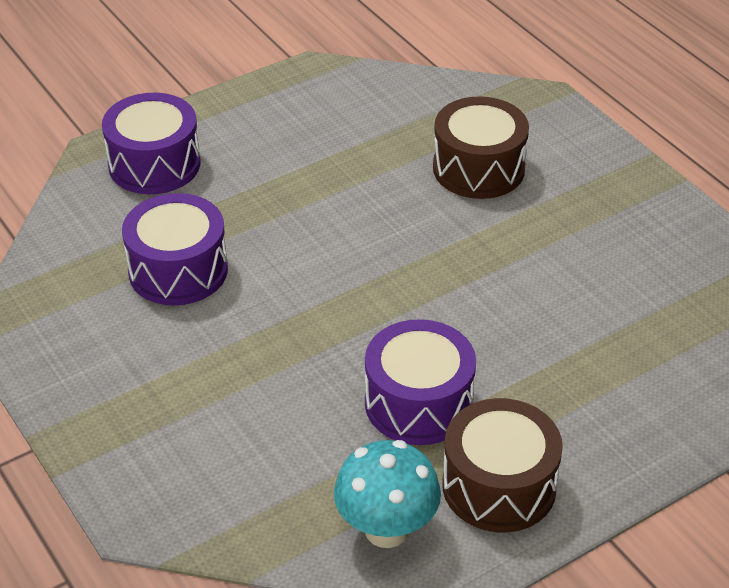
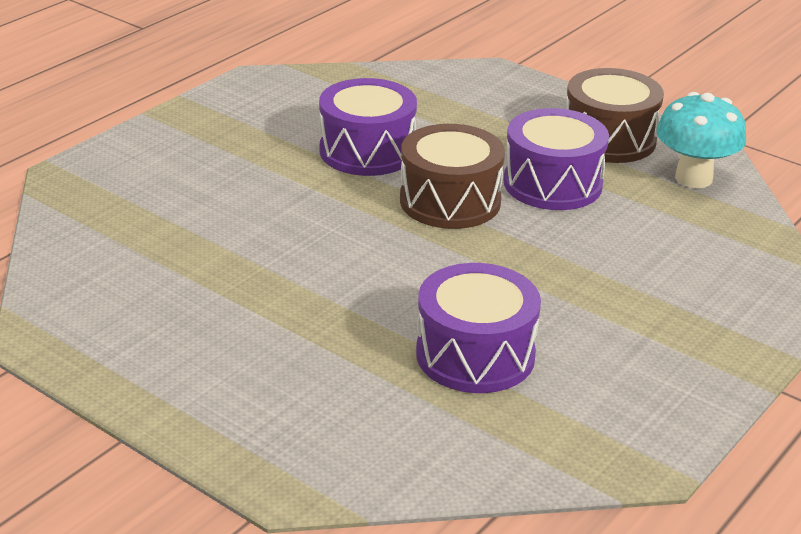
camera: 110 degrees left, 10 degrees down
(154, 164) = (294, 425): purple drum -> purple drum (367, 151)
(478, 168) = (206, 197): brown drum -> brown drum (450, 201)

